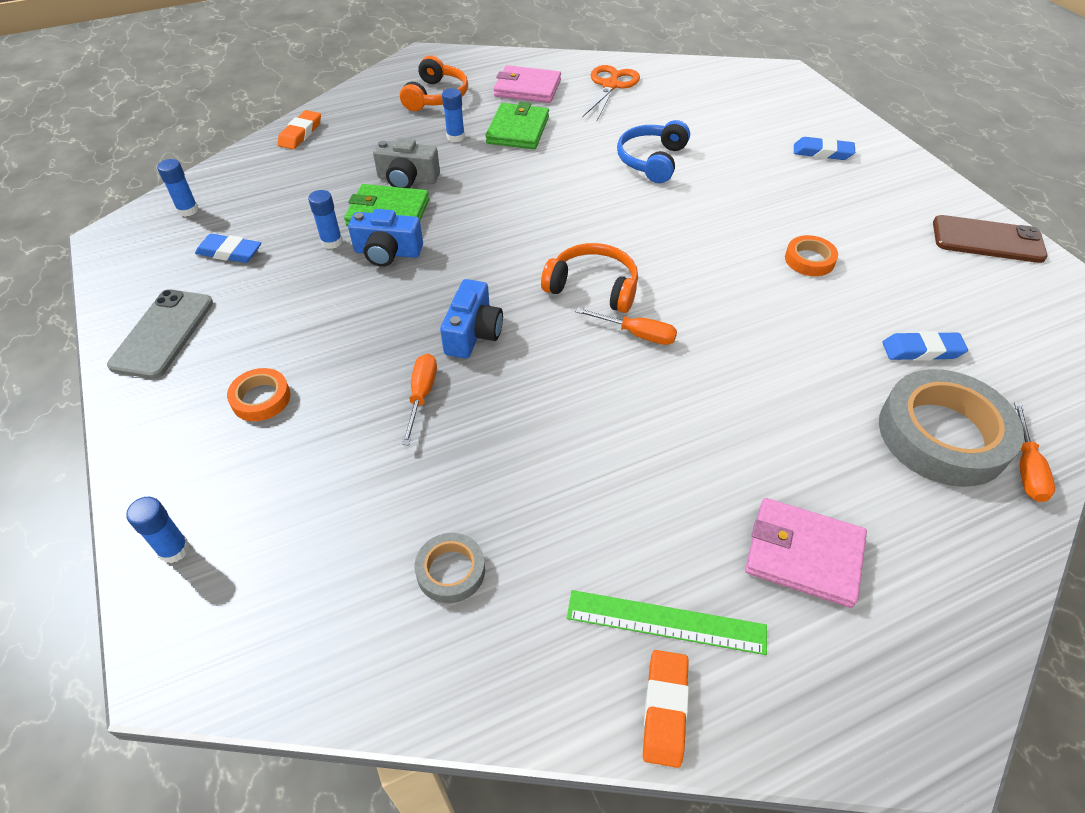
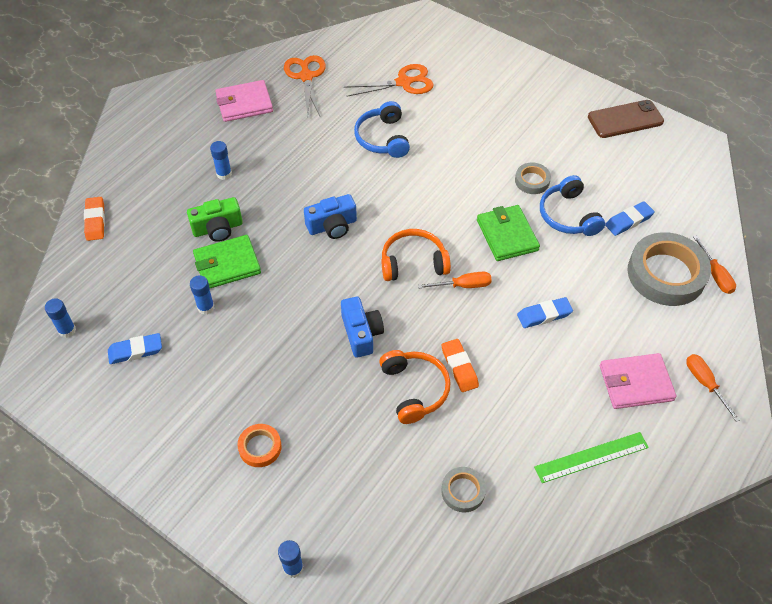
camera: 30 degrees left, 5 degrees up
(162, 333) = (146, 436): grey phone -> none
(387, 252) = (254, 298): blue camera -> blue camera (332, 226)
(407, 179) = (218, 228): grey camera -> green camera
(421, 395) = (362, 393): orange screwdriver -> orange screwdriver (705, 384)
(436, 96) = (177, 140): orange headphones -> orange headphones (414, 389)
(518, 130) = (267, 148): green wallet -> green wallet (507, 235)
(665, 709) = (618, 502): orange eraser -> orange eraser (459, 367)
(715, 121) = (403, 82): none -> orange scissors
(809, 260) = (532, 181): orange tape -> grey tape
(822, 152) = (491, 85): blue eraser -> blue eraser (544, 315)
(834, 313) = (568, 215): none -> blue headphones

